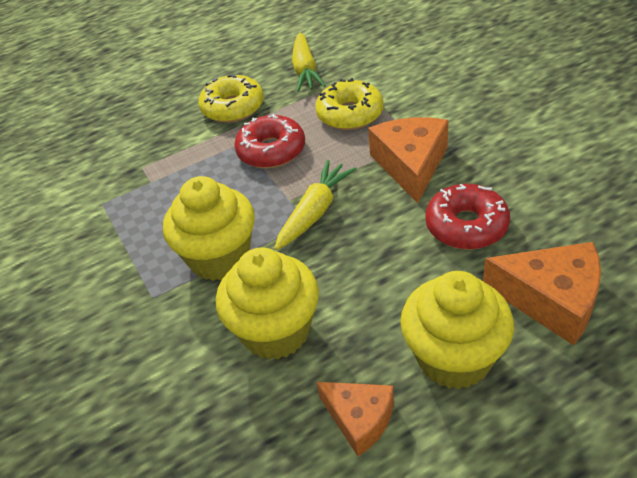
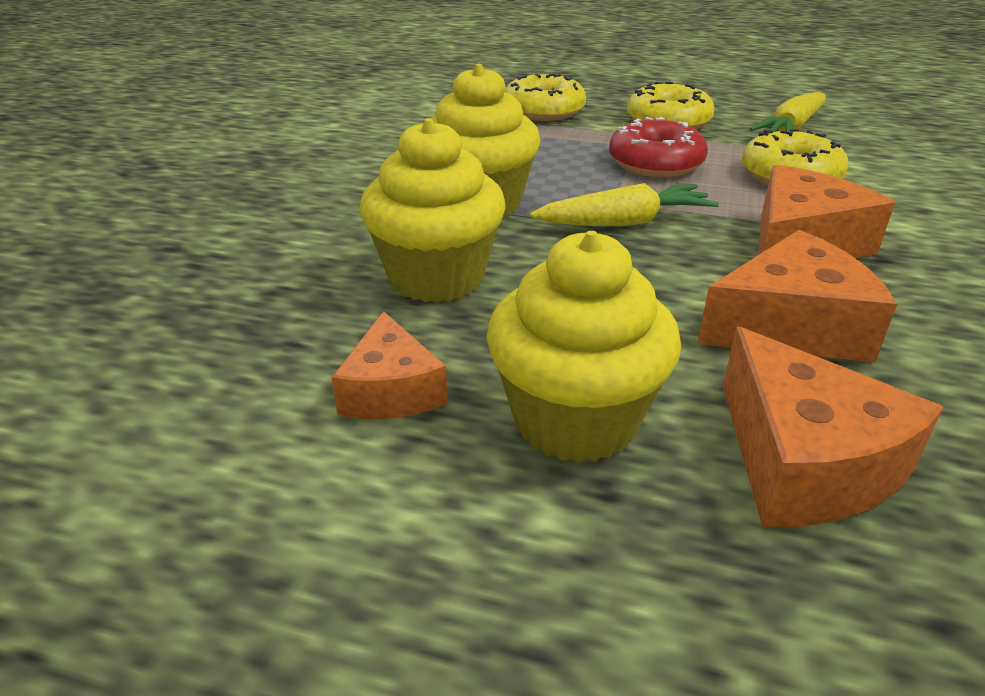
camera: 40 degrees right, 10 degrees down
(143, 146) = (543, 111): none -> yellow donut
(466, 226) = (790, 326): red donut -> orange cheese

